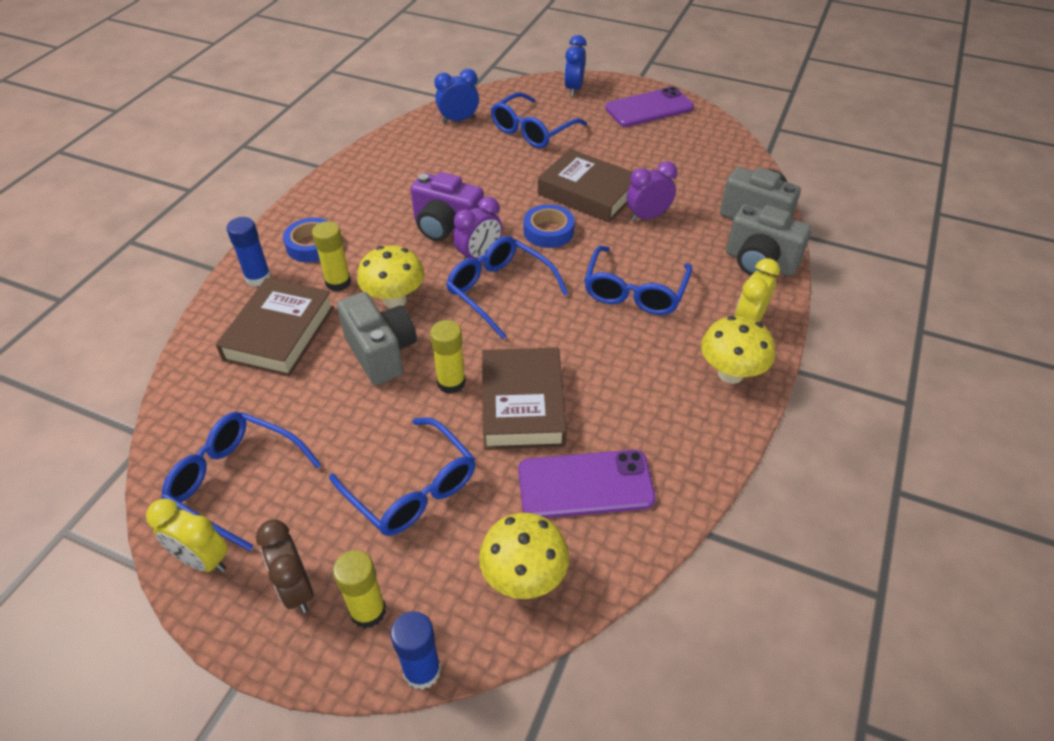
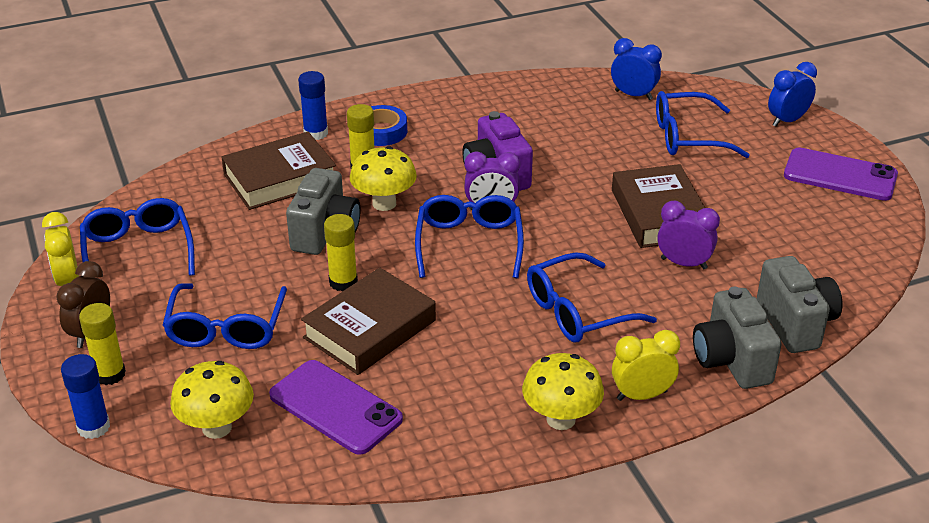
camera: 45 degrees right, 10 degrees down
(548, 231) = (576, 224): blue tape -> none

